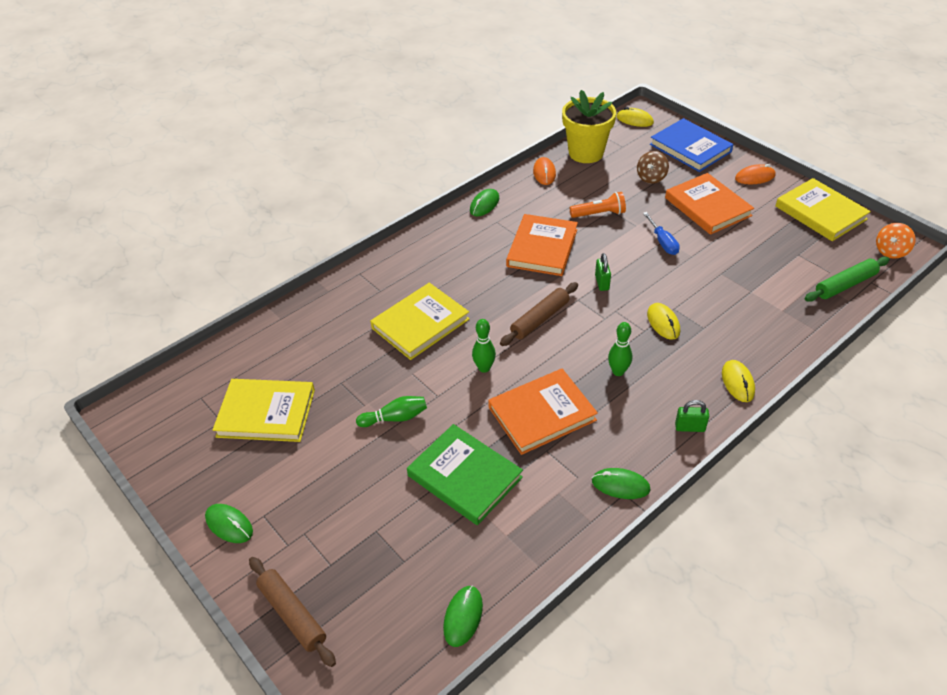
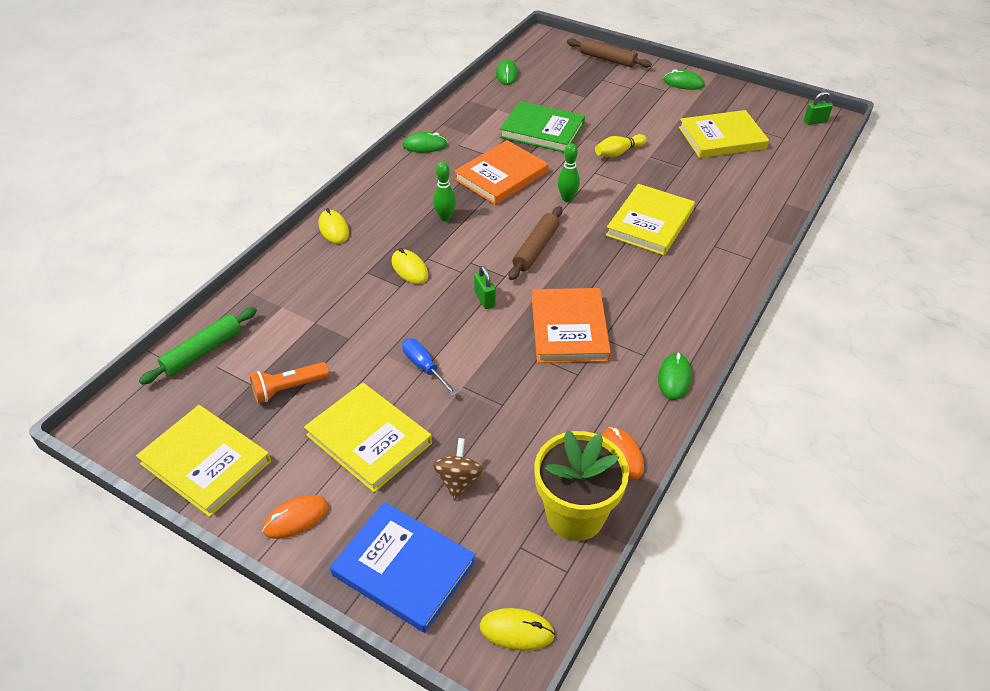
camera: 160 degrees right, 0 degrees up
(395, 418) = (618, 153): green bowling pin -> yellow bowling pin
(599, 214) = (516, 394): orange flashlight -> orange flashlight (288, 388)
(690, 427) = (375, 188): green padlock -> green padlock (815, 121)
(707, 207) = (369, 439): orange book -> yellow book
(890, 251) = (128, 413): orange spinning top -> none

